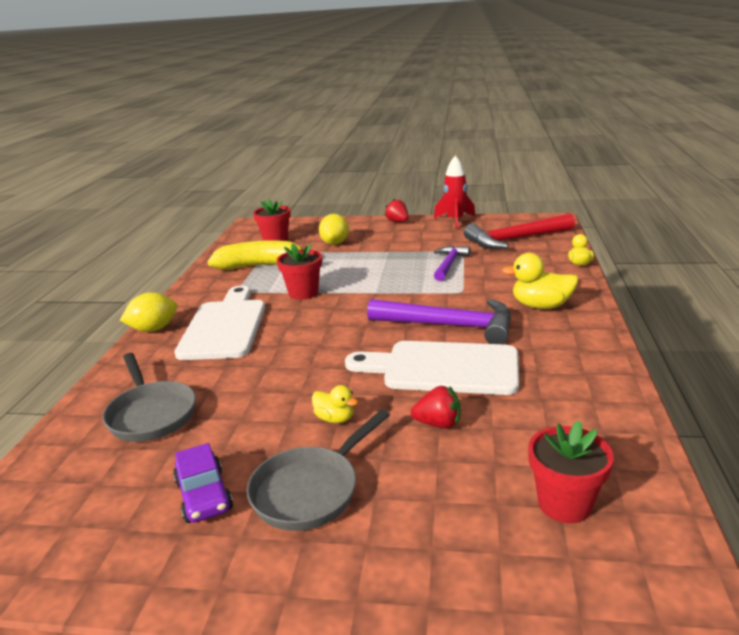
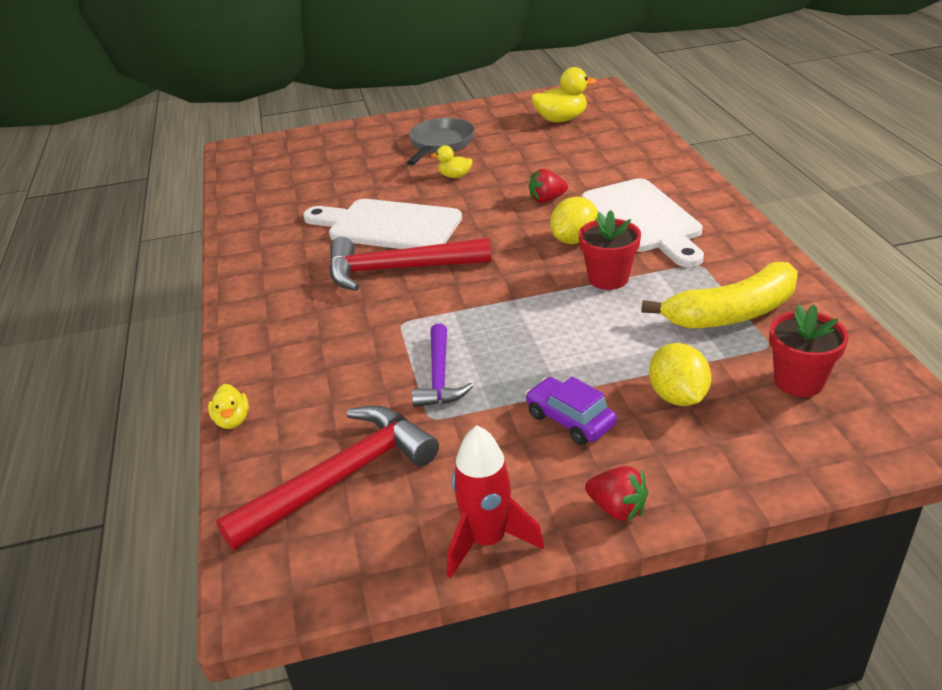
camera: 160 degrees right, 10 degrees up
(151, 414) = (597, 150): grey pan -> none
(154, 329) = (715, 201): yellow lemon -> yellow lemon (574, 240)
(204, 495) = (501, 130): purple car -> purple car (570, 420)
(438, 424) = (376, 189): red strawberry -> red strawberry (547, 199)
(443, 368) = (388, 226): white cutting board -> white cutting board turned 150 degrees counterclockwise
(450, 326) = (397, 270): purple hammer -> red hammer
(541, 306) = (297, 318): yellow duck -> yellow duck (561, 119)
(564, 504) = (288, 169): red flower pot -> none

